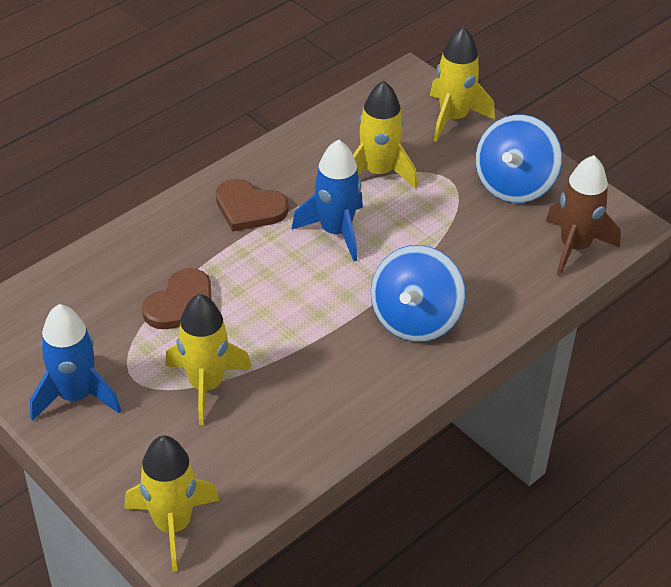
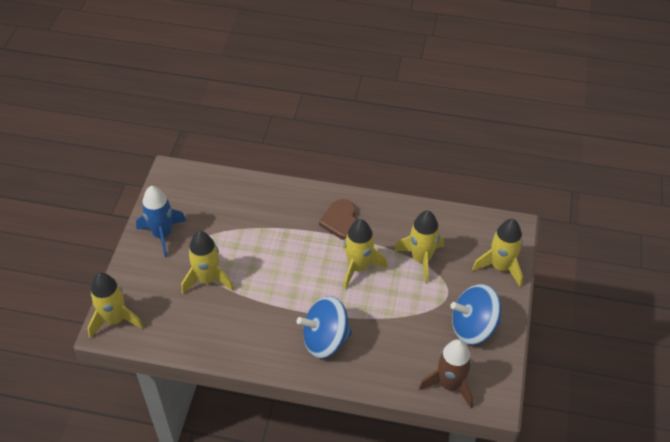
camera: 55 degrees right, 5 degrees up
(181, 304) = (252, 237): brown heart -> none
(336, 231) = (358, 267): blue rocket -> yellow rocket

